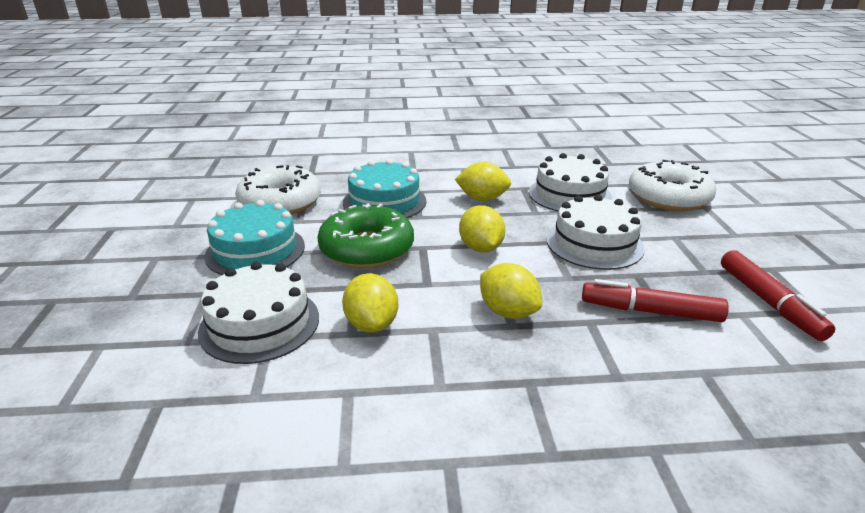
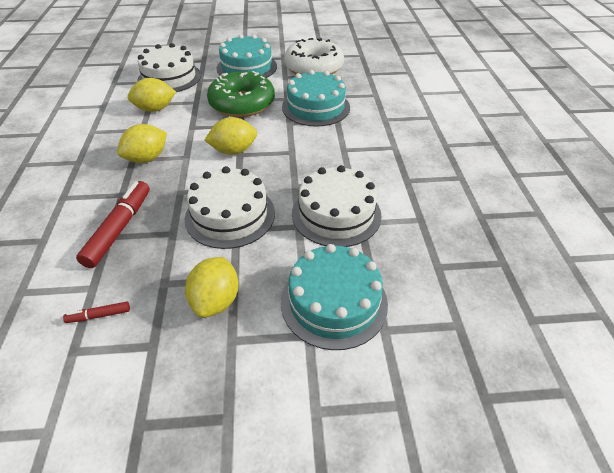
camera: 90 degrees right, 15 degrees up
(482, 199) = (323, 156): yellow lemon -> yellow lemon (216, 300)
(668, 197) = (334, 302): white donut -> turquoise cake
(768, 302) = (99, 315): red marker -> red marker, size x0.47

